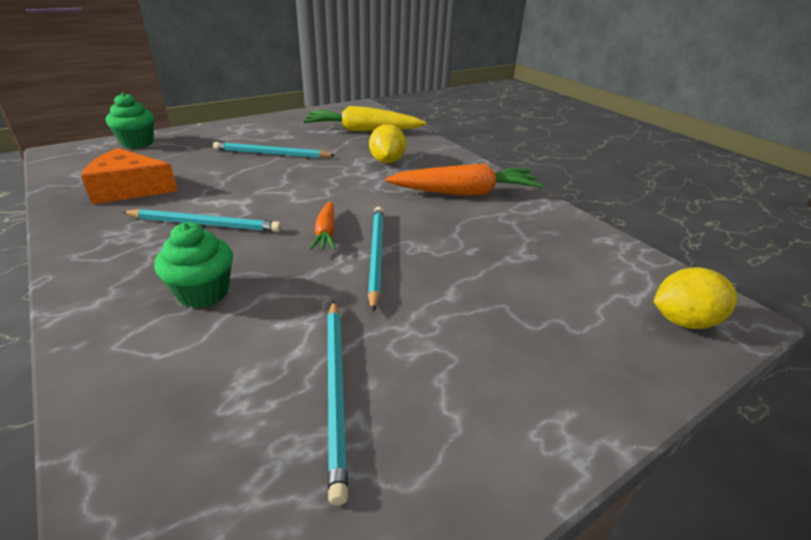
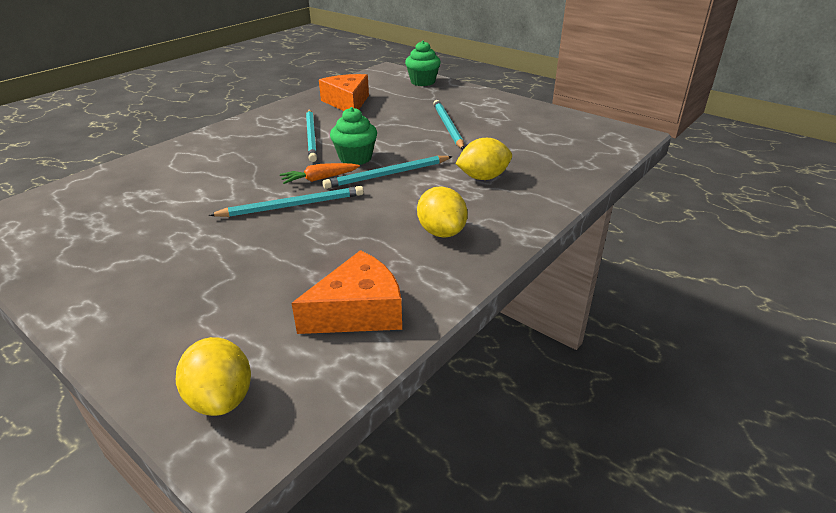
camera: 75 degrees right, 0 degrees up
(203, 292) = (229, 159): green cupcake -> green cupcake (355, 158)
(336, 390) = (136, 221): turquoise pencil -> turquoise pencil (387, 175)
(362, 131) = (553, 150): yellow carrot -> none
(465, 193) = (441, 232): orange carrot -> yellow lemon
(568, 244) = (358, 311): none -> orange cheese

